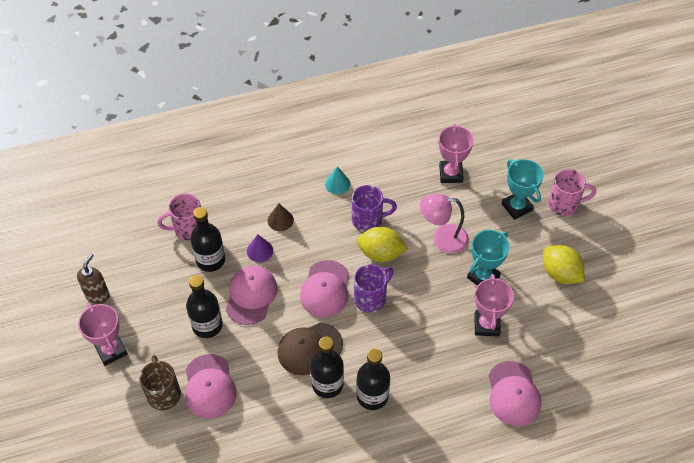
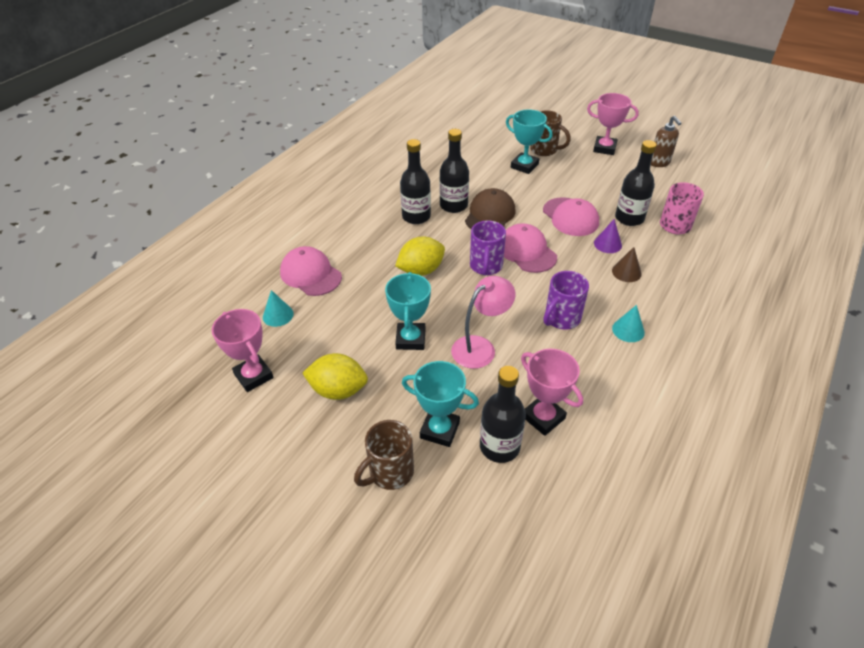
camera: 140 degrees right, 10 degrees down
(207, 325) = (572, 188): black bottle -> black bottle (499, 446)
(209, 386) = (524, 166): pink cap -> turquoise trophy
(381, 253) = (517, 300): yellow lemon -> yellow lemon (421, 270)
(486, 325) = (373, 305): pink trophy -> pink trophy (253, 376)
(564, 204) = (390, 472): pink mug -> brown mug
(565, 368) = (278, 315): none -> turquoise cone

